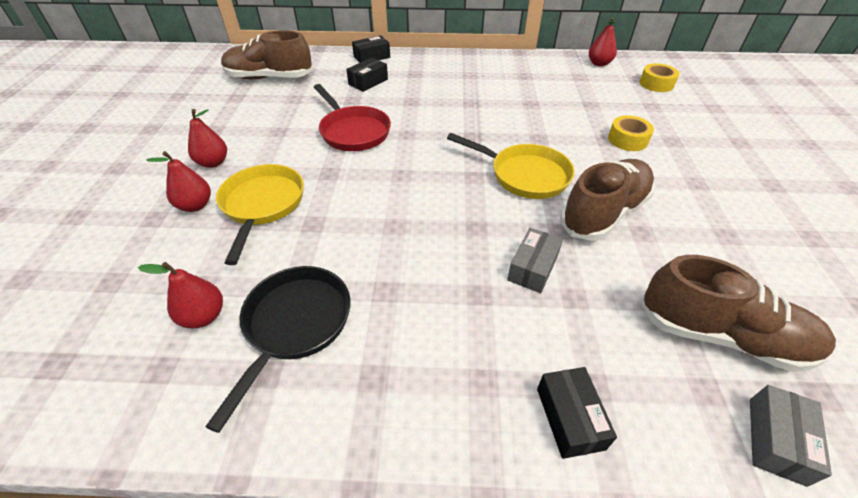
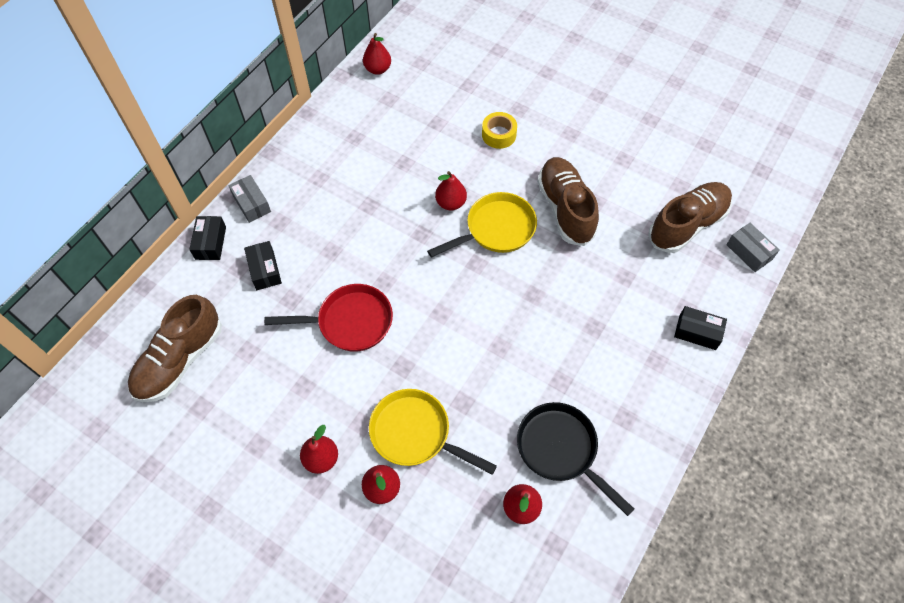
camera: 60 degrees left, 15 degrees up
(521, 140) = (451, 203): none -> red pear
(532, 268) = (589, 284): grey box -> grey box (251, 204)
(656, 84) = (440, 57): yellow tape -> none

